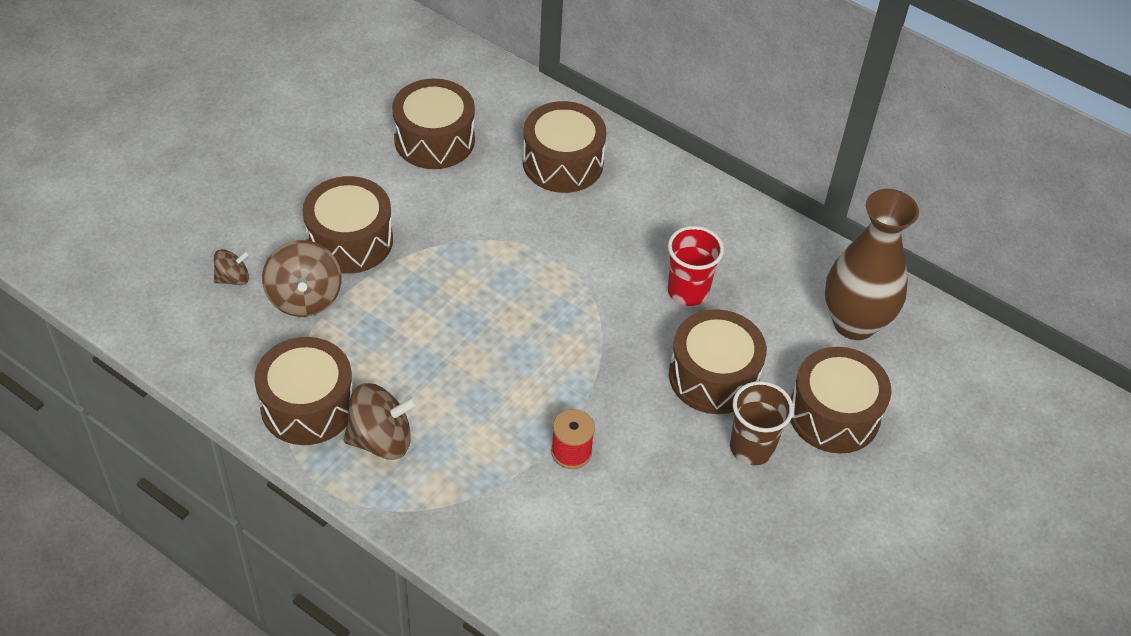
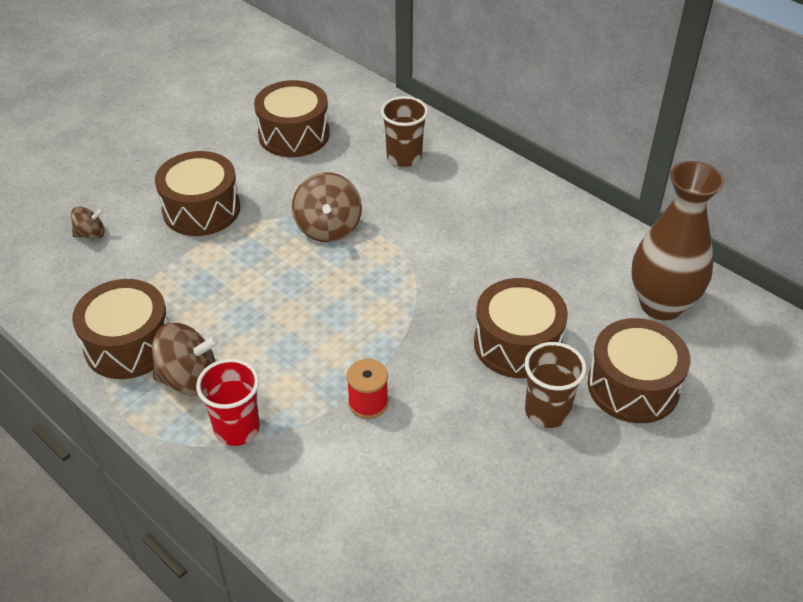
camera: 10 degrees right, 5 degrees down
(304, 297) = (149, 253): brown spinning top -> brown spinning top (328, 227)
(563, 163) = (404, 157): brown drum -> brown cup
(688, 291) = (503, 268): red cup -> red cup (237, 429)

